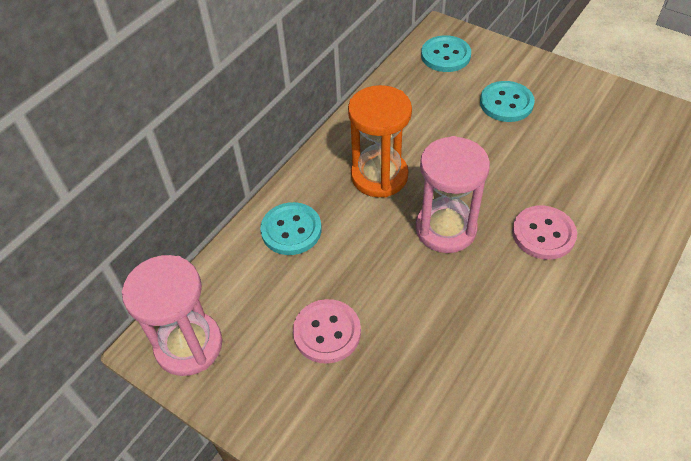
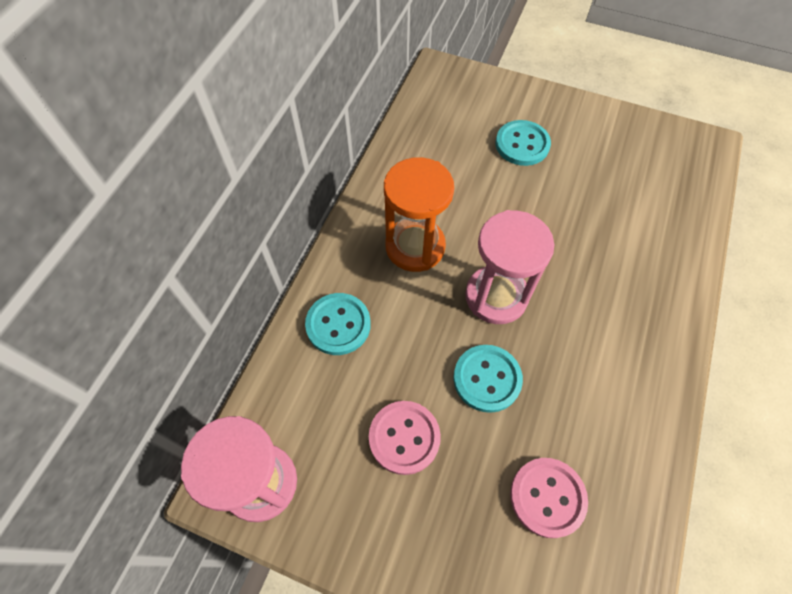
camera: 15 degrees left, 10 degrees up
(445, 55) = (449, 98): turquoise button -> turquoise button (487, 379)
(543, 234) = (592, 286): pink button -> pink button (547, 497)

